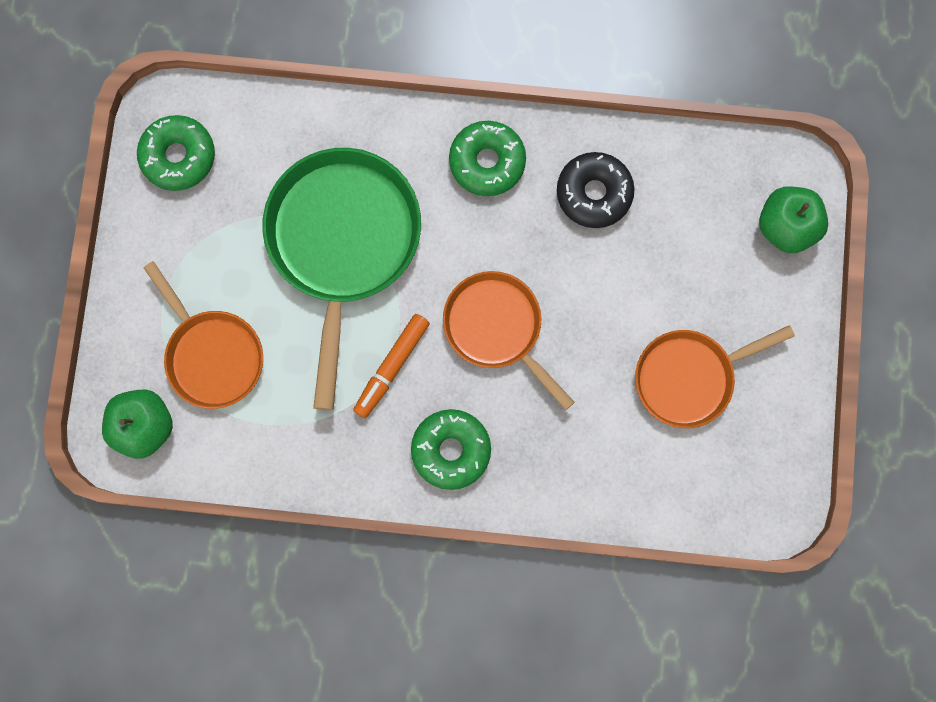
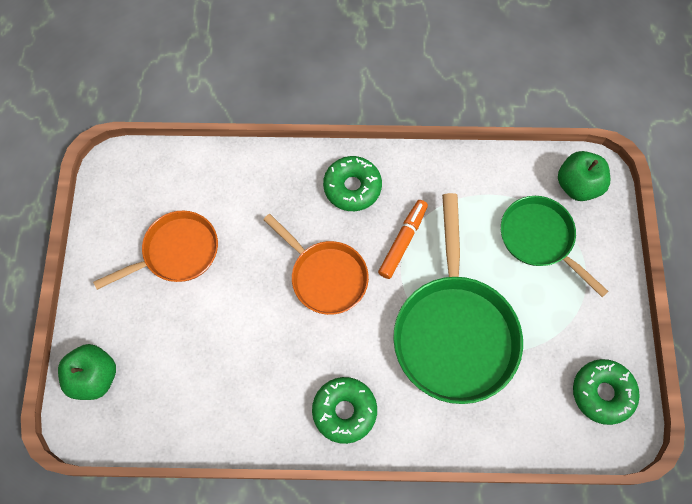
camera: 175 degrees right, 10 degrees down
(212, 355) = (539, 239): orange pan -> green pan
(594, 193) = (253, 391): black donut -> none

